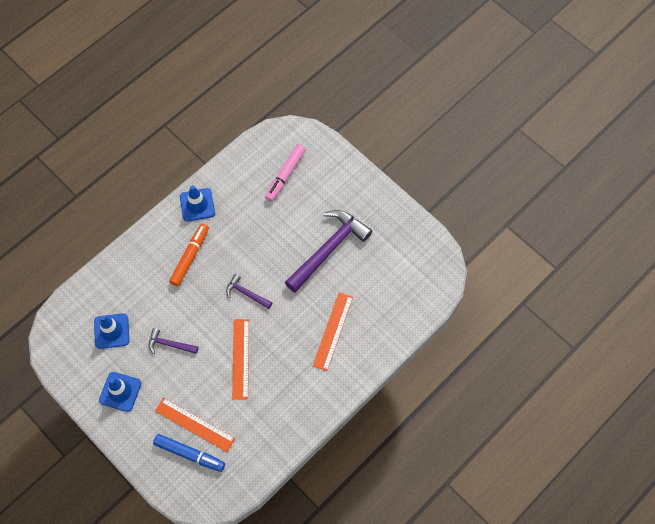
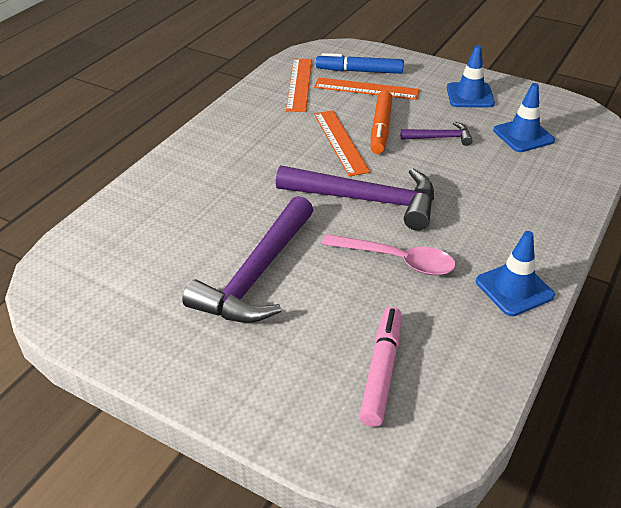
camera: 165 degrees right, 25 degrees down
(190, 257) = (476, 222): orange marker -> orange marker (380, 128)
(246, 293) = (366, 200): purple hammer -> purple hammer, size x2.07
(249, 240) = (397, 260): none -> pink spoon
(333, 331) = (222, 186): orange ruler -> orange ruler (299, 84)

